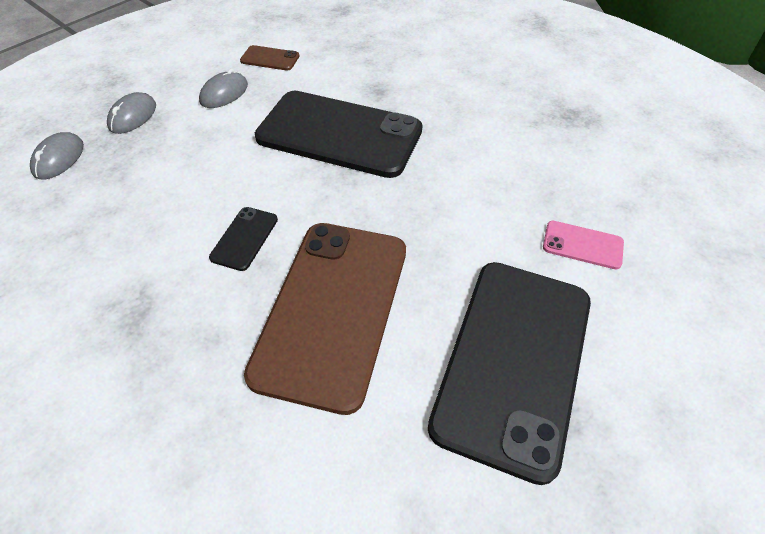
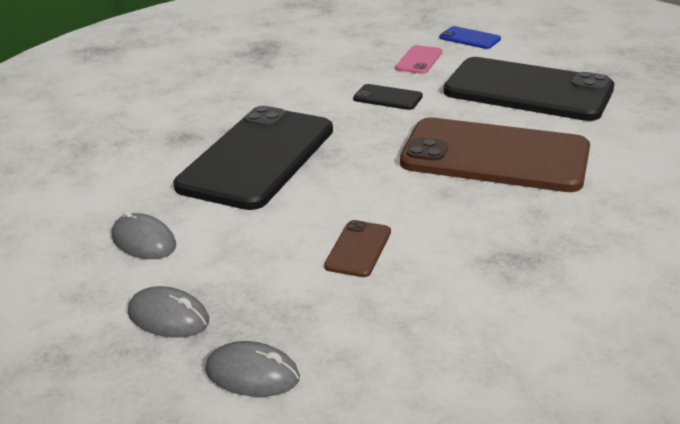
camera: 85 degrees left, 20 degrees down
(244, 238) = (413, 204): black phone -> black phone (387, 98)
(270, 59) = (74, 211): brown phone -> brown phone (358, 249)
(678, 302) = (469, 38): none -> blue phone

